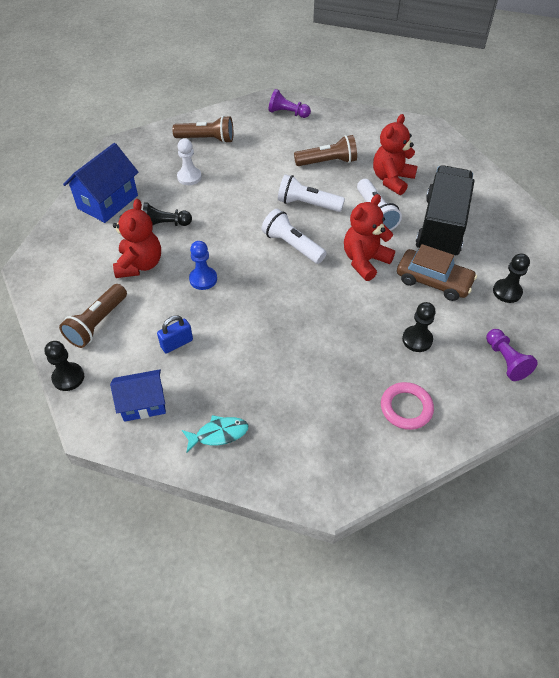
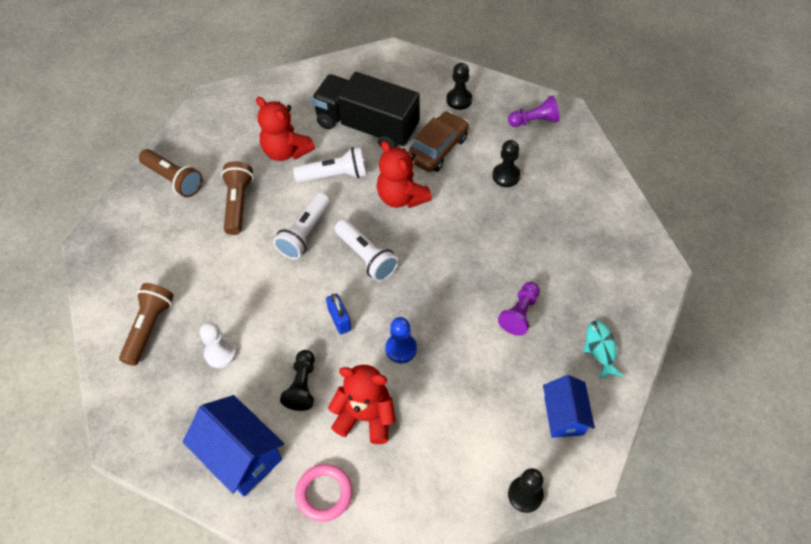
camera: 80 degrees left, 5 degrees up
(97, 323) = (451, 464): brown flashlight -> brown flashlight (174, 179)
(177, 343) = (489, 380): blue padlock -> blue padlock (339, 320)
(287, 113) = (129, 230): purple pawn -> purple pawn (520, 313)
(292, 245) = (366, 257): white flashlight -> white flashlight turned 90 degrees counterclockwise
(406, 408) = (578, 199): pink ring -> pink ring (324, 494)

